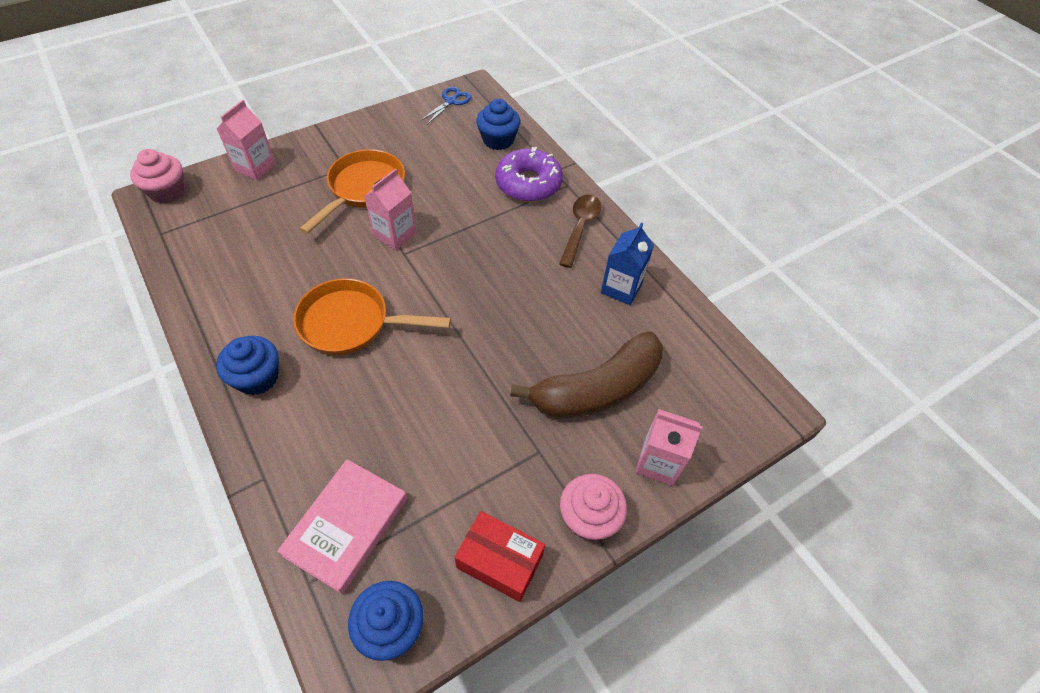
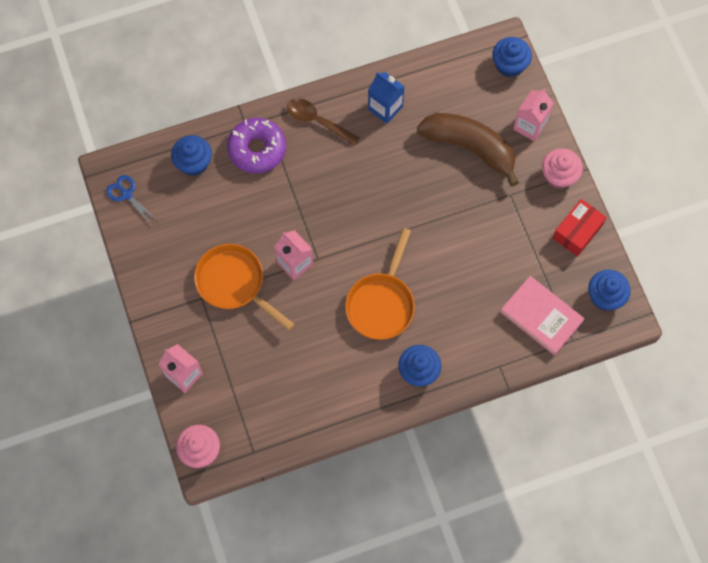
camera: 75 degrees left, 15 degrees up
(597, 389) = (470, 148): brown banana -> brown banana turned 45 degrees counterclockwise
(744, 420) = (509, 65): none -> blue cupcake

